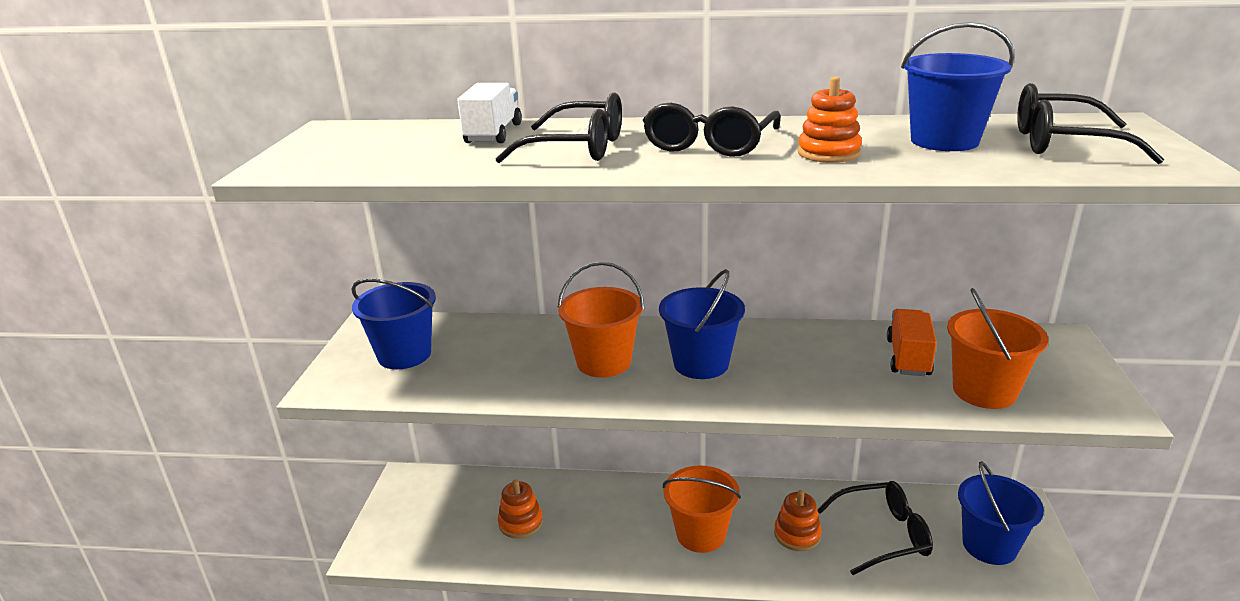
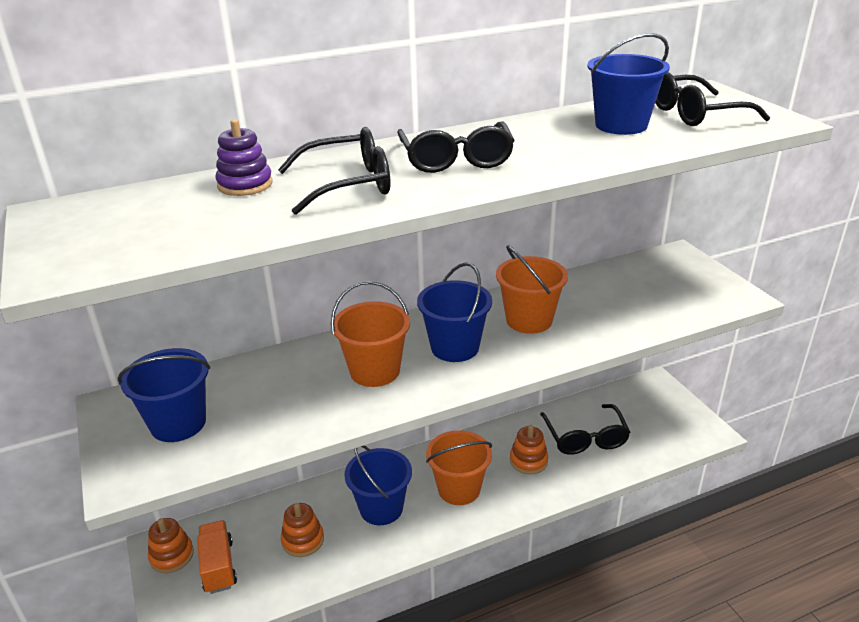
camera: 30 degrees left, 5 degrees up
(493, 134) = (245, 185): white truck -> purple stacking toy
(828, 153) = (556, 151): orange stacking toy -> orange stacking toy (172, 556)
(883, 535) = (585, 438): black glasses -> black glasses turned 120 degrees clockwise
(908, 357) = (596, 297): orange truck -> orange truck (218, 566)
(984, 391) = (662, 308): orange bucket -> orange bucket (529, 320)
(989, 545) = (654, 419): blue bucket -> blue bucket (381, 508)

